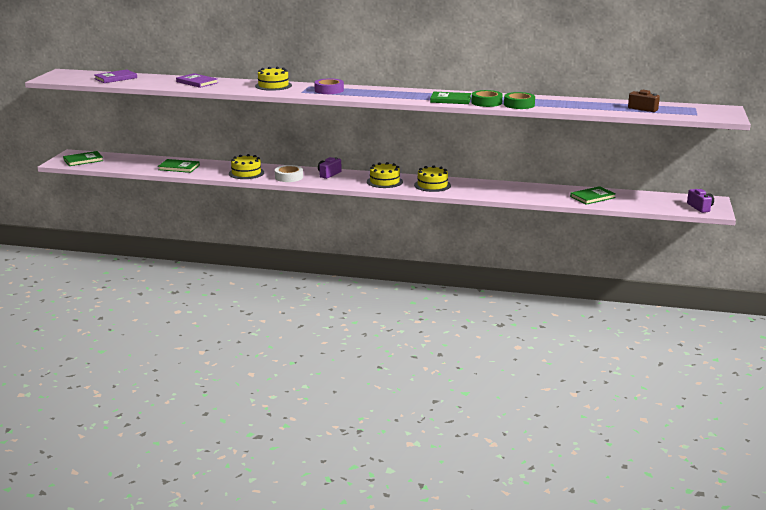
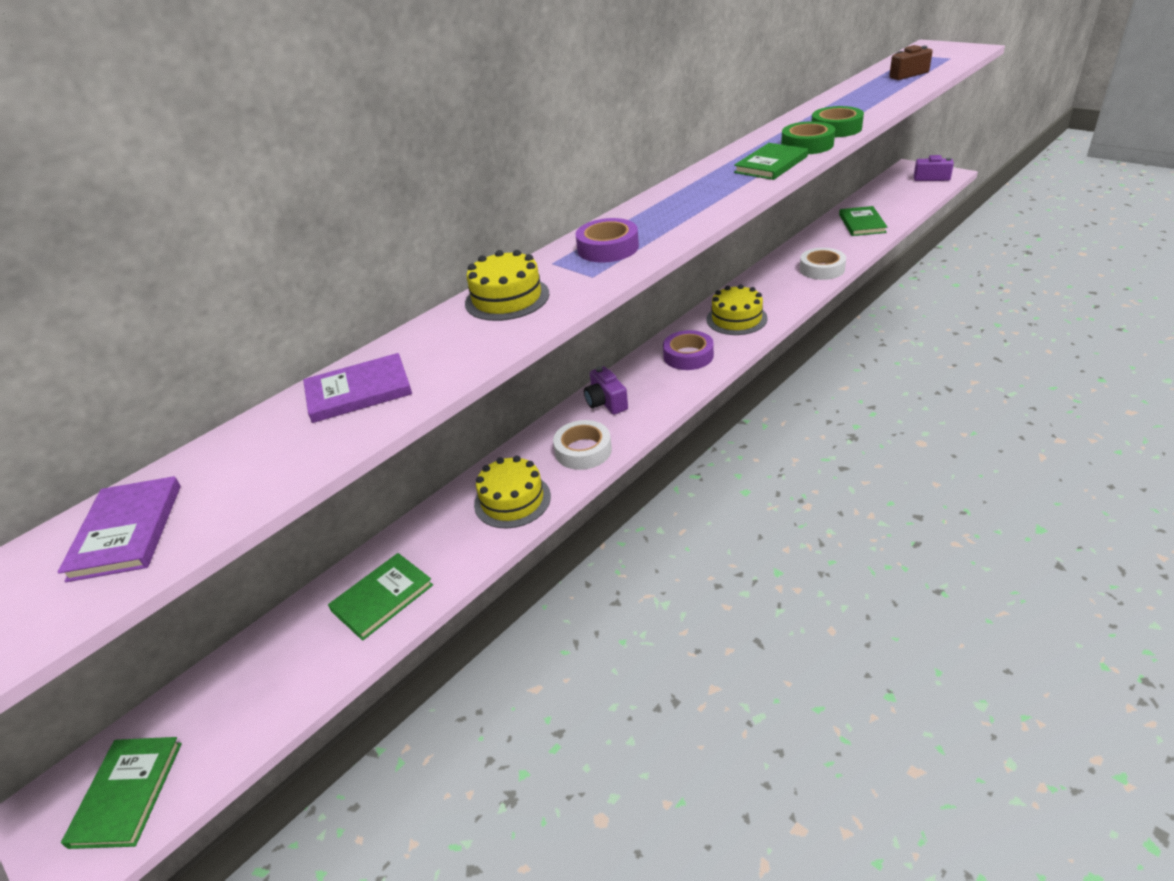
camera: 55 degrees left, 15 degrees up
(384, 181) = (688, 356): yellow cake -> purple tape
(514, 195) = (822, 269): none -> white tape

